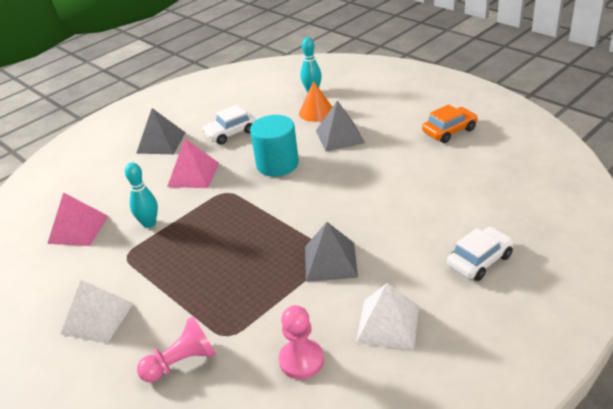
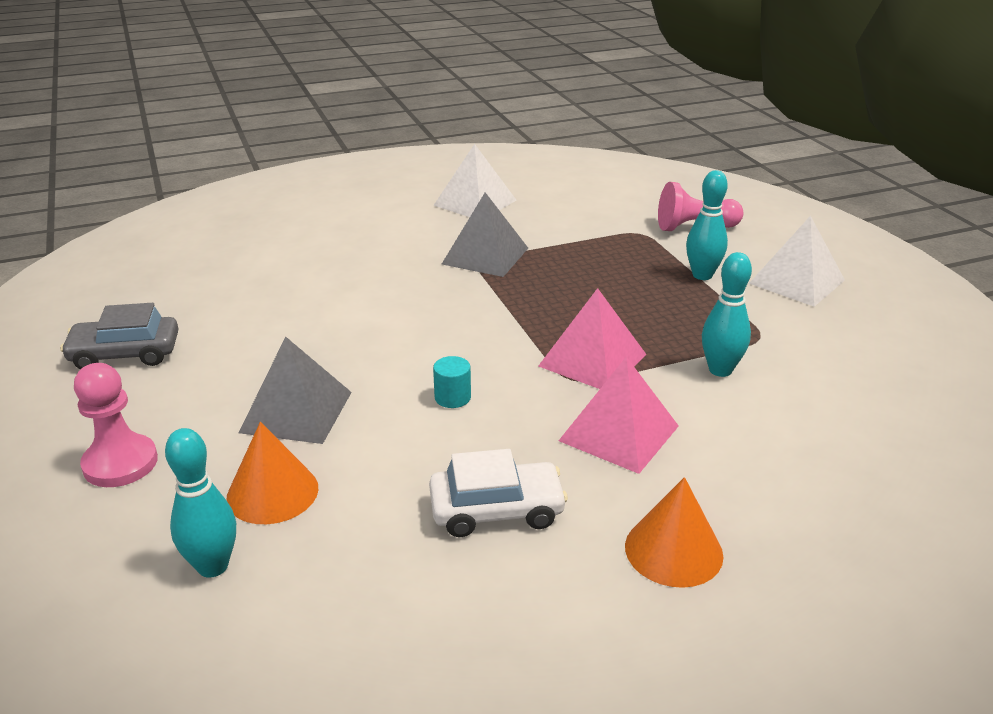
camera: 160 degrees left, 5 degrees down
(78, 229) = (854, 400): pink pyramid -> pink pyramid (592, 360)
(161, 142) = (673, 550): grey pyramid -> orange cone
(168, 299) = (702, 275): none -> turquoise bowling pin
(277, 164) = (452, 397): turquoise cylinder -> turquoise cylinder, size x0.42
(301, 360) = (574, 202): pink pawn -> pink pawn (120, 463)
(449, 131) = (125, 354): orange car -> grey car
(480, 260) = (332, 216): white car -> none

